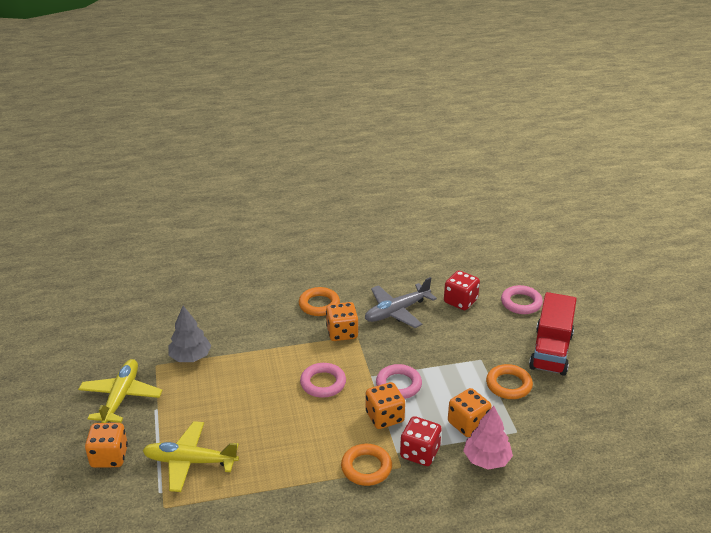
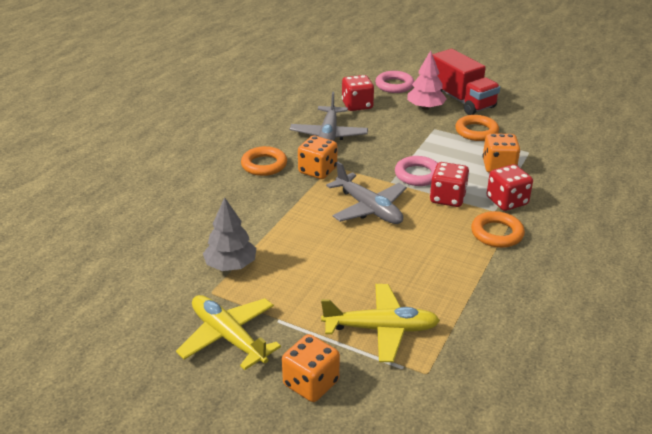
camera: 50 degrees left, 0 degrees up
(190, 462) = (381, 329): yellow plane -> yellow plane turned 135 degrees counterclockwise
(323, 383) = (369, 208): pink ring -> grey plane
(384, 417) = (447, 198): orange dice -> red dice
(486, 459) = (545, 177): pink tree -> pink tree (425, 107)

